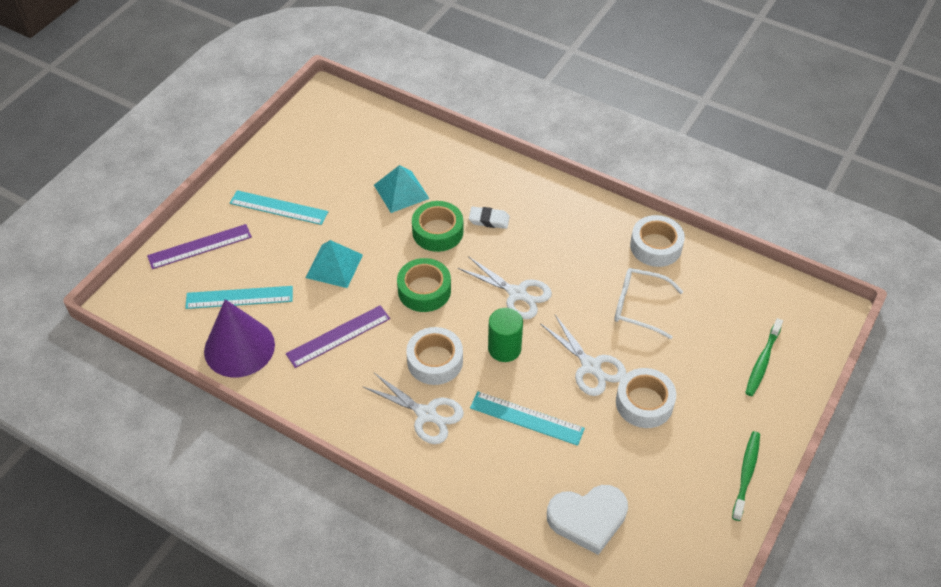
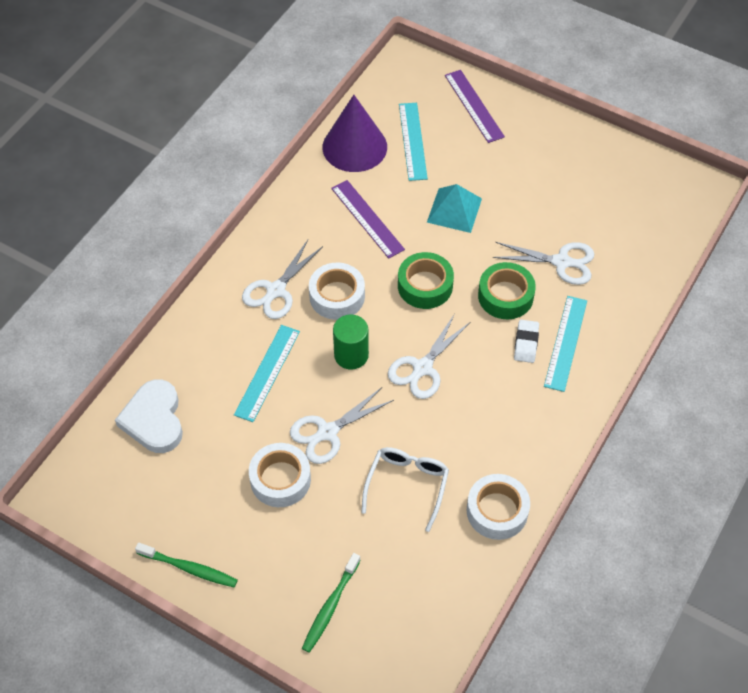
camera: 90 degrees right, 5 degrees up
(278, 208) = (529, 160): turquoise ruler -> turquoise ruler (565, 343)
(401, 191) = (561, 262): turquoise pyramid -> white scissors
(762, 361) = (330, 607): green toothbrush -> green toothbrush turned 90 degrees counterclockwise

